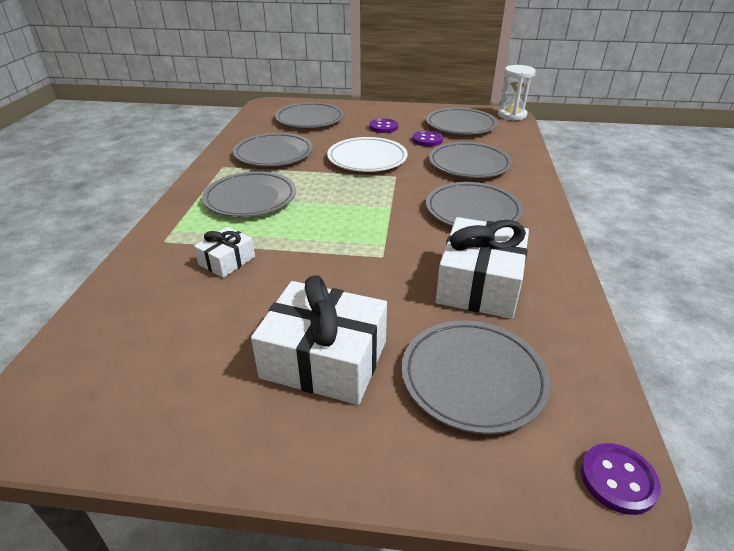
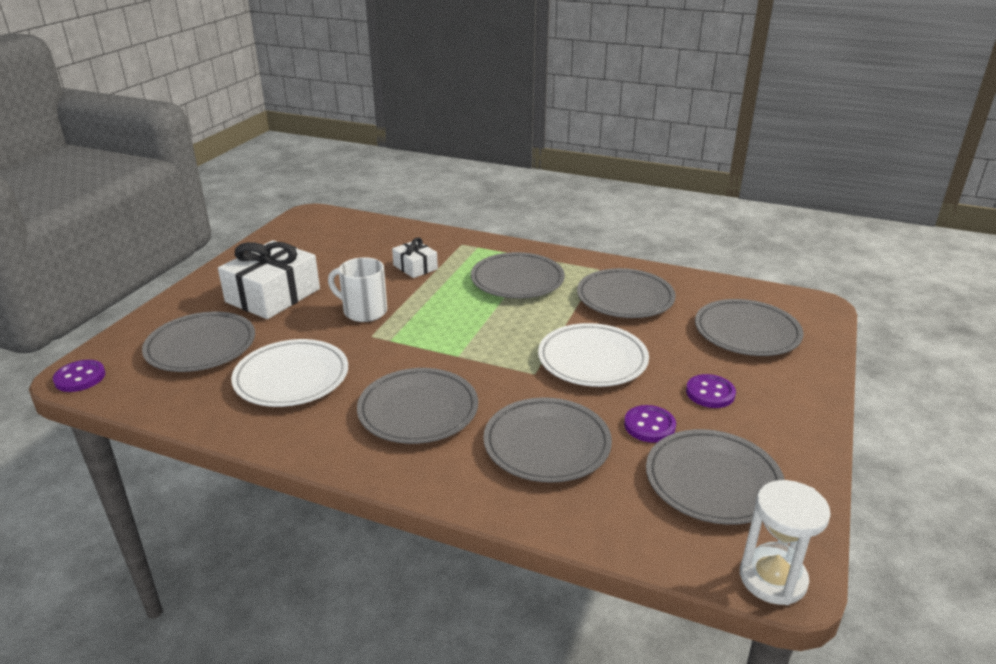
camera: 105 degrees right, 5 degrees down
(338, 272) = (363, 311): none -> white mug
(479, 284) = (291, 378): white gift -> white plate

